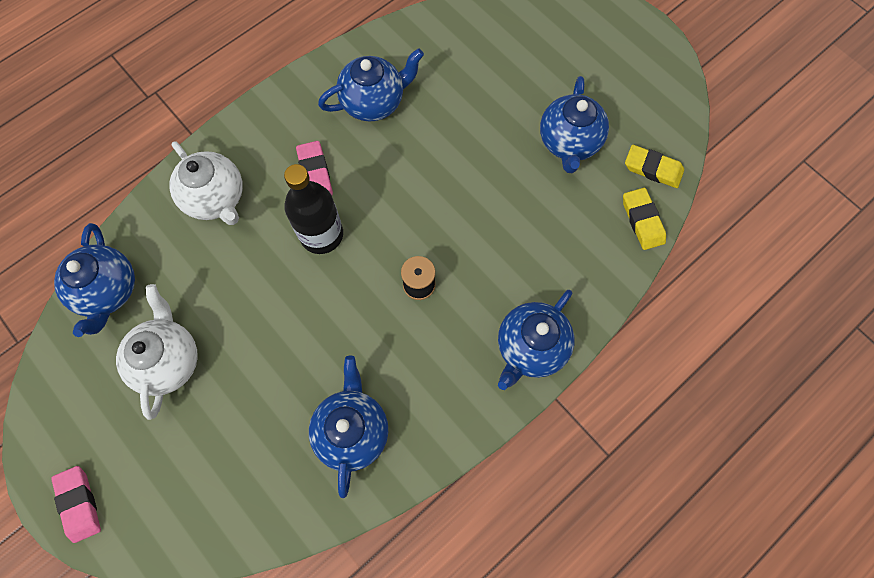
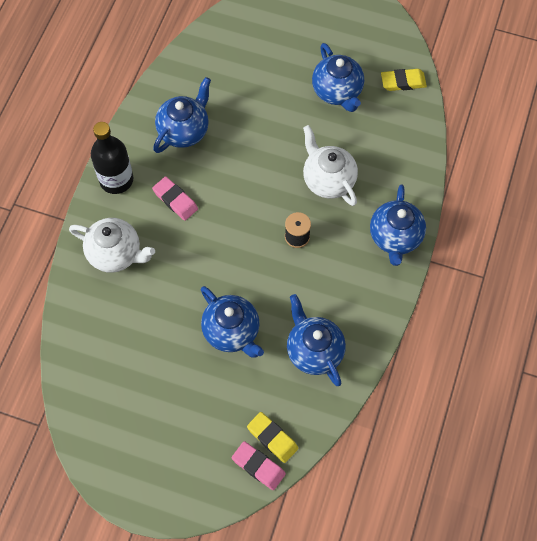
camera: 30 degrees left, 5 degrees down
(79, 504) = (162, 497): pink eraser -> pink eraser (258, 466)
(108, 291) = (82, 355): blue teapot -> blue teapot (232, 332)
(168, 360) = (159, 376): white teapot -> white teapot (328, 180)
(321, 234) = (208, 239): black bottle -> black bottle (116, 180)
(642, 220) = (416, 119): yellow eraser -> yellow eraser (272, 438)

